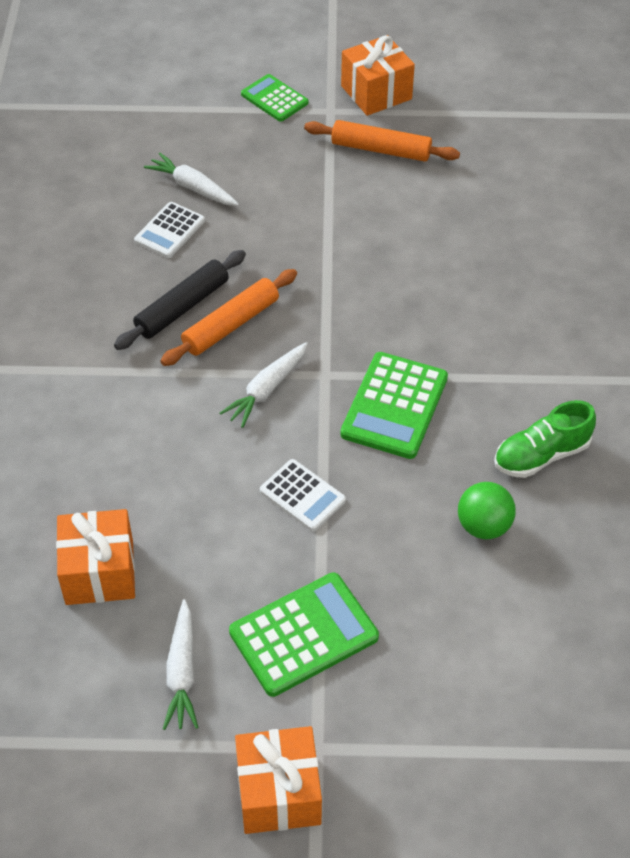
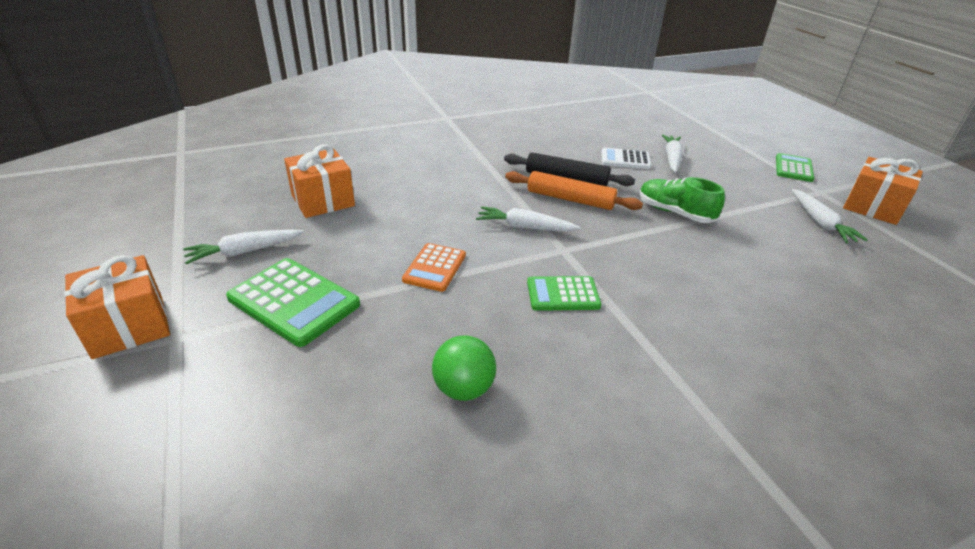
camera: 65 degrees right, 15 degrees down
(302, 496) = (434, 268): white calculator -> orange calculator
(381, 150) = (820, 223): orange rolling pin -> white carrot
(394, 406) = (563, 294): green calculator -> green calculator, size x0.62
(541, 455) = (584, 414): green shoe -> green shoe (675, 213)

